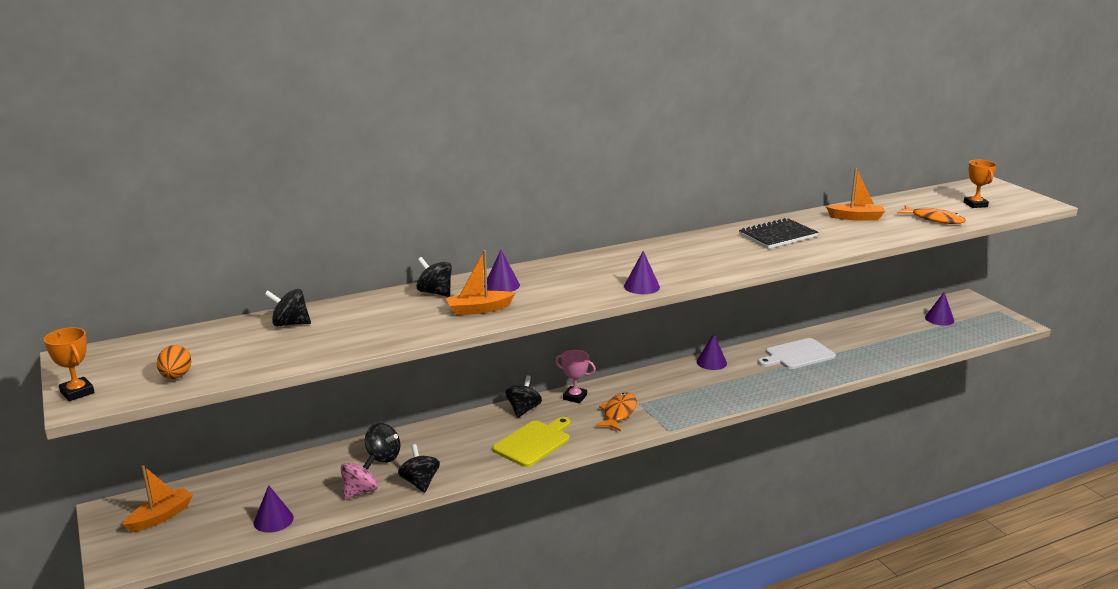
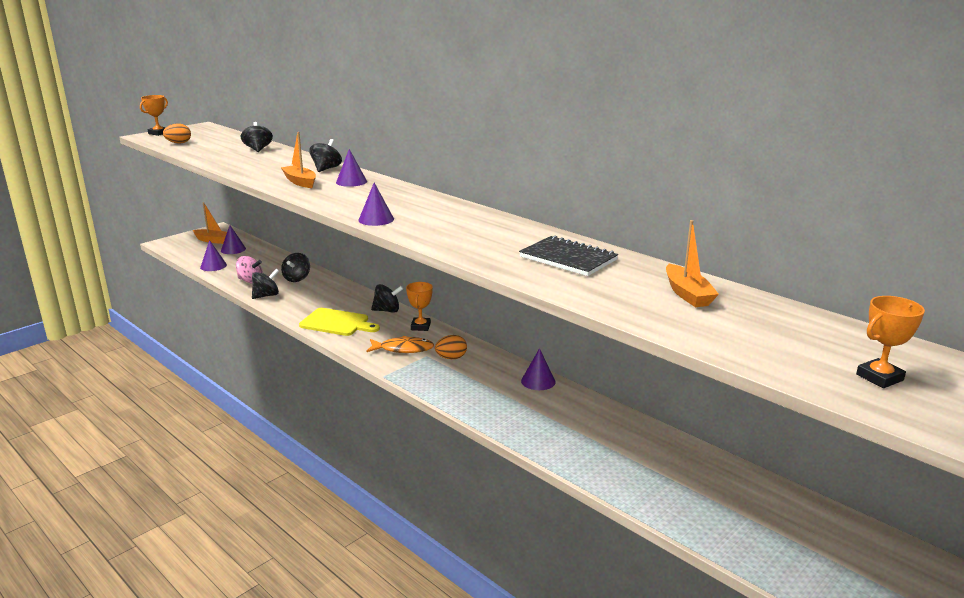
camera: 70 degrees right, 0 degrees up
(575, 397) = (420, 326): pink trophy -> orange trophy
(650, 392) = (451, 358): none -> orange egg
(797, 355) = (601, 432): white cutting board -> none
(934, 219) = (752, 345): orange fish -> none
(939, 319) = (841, 551): purple cone -> purple cone (233, 249)

